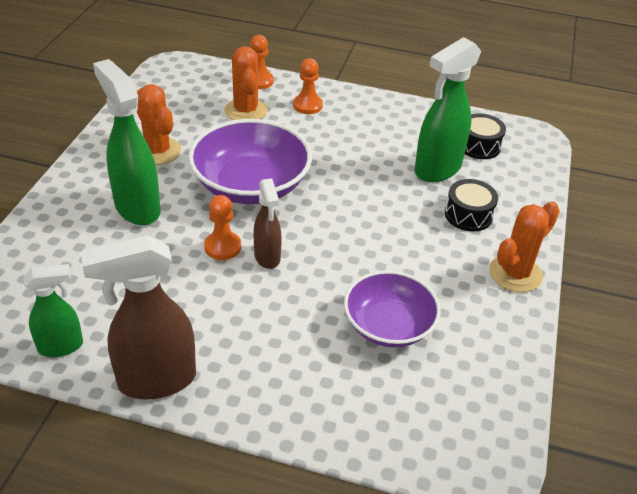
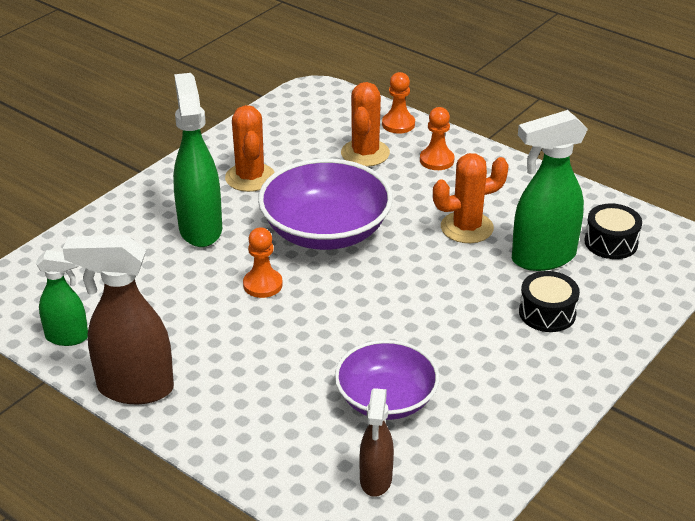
camera: 25 degrees right, 5 degrees down
(267, 257) = (301, 305): brown spray bottle -> brown spray bottle (375, 480)
(515, 273) = (560, 385): orange cactus -> orange cactus (466, 228)

